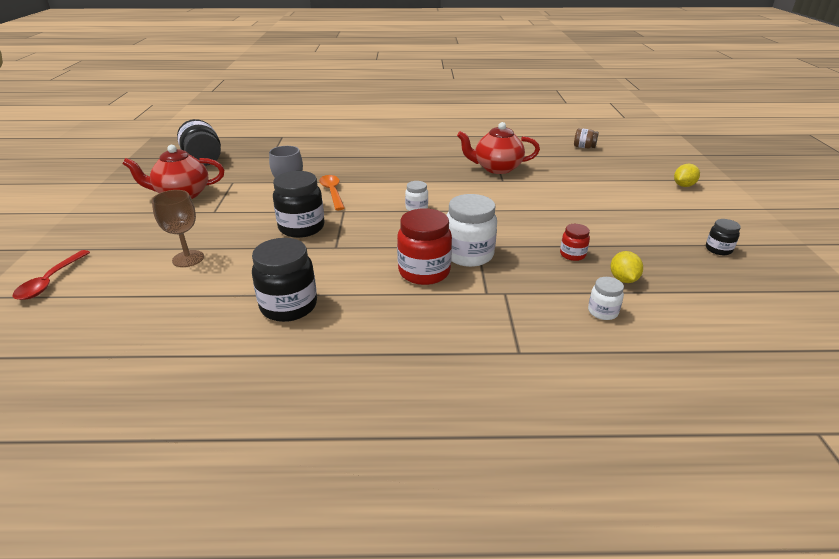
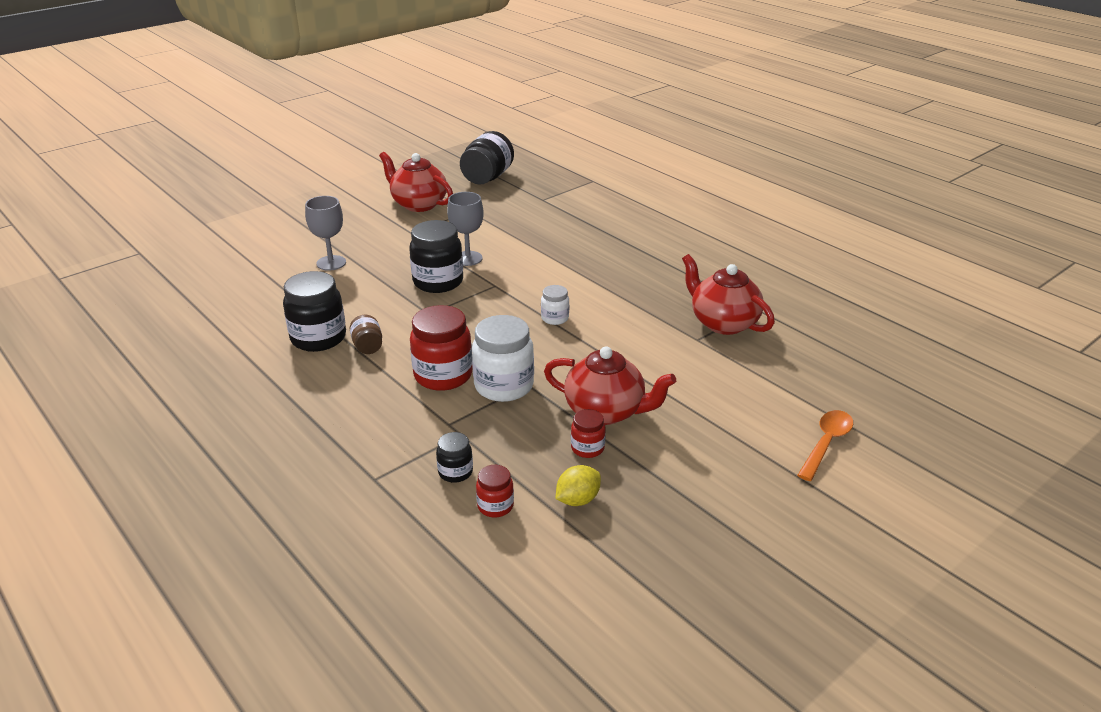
camera: 50 degrees right, 0 degrees up
(50, 281) = (246, 234): red spoon -> none
(188, 259) = (331, 263): brown goblet -> grey goblet
(332, 192) = (521, 262): orange spoon -> orange spoon (826, 443)
(541, 233) = (606, 411): none -> red teapot
(584, 147) = (897, 357): brown jar -> brown jar (368, 346)
(602, 312) = (495, 506): white jar -> red jar
(683, 185) = (908, 476): yellow lemon -> none
(718, 249) = (748, 555): black jar -> black jar (455, 472)

